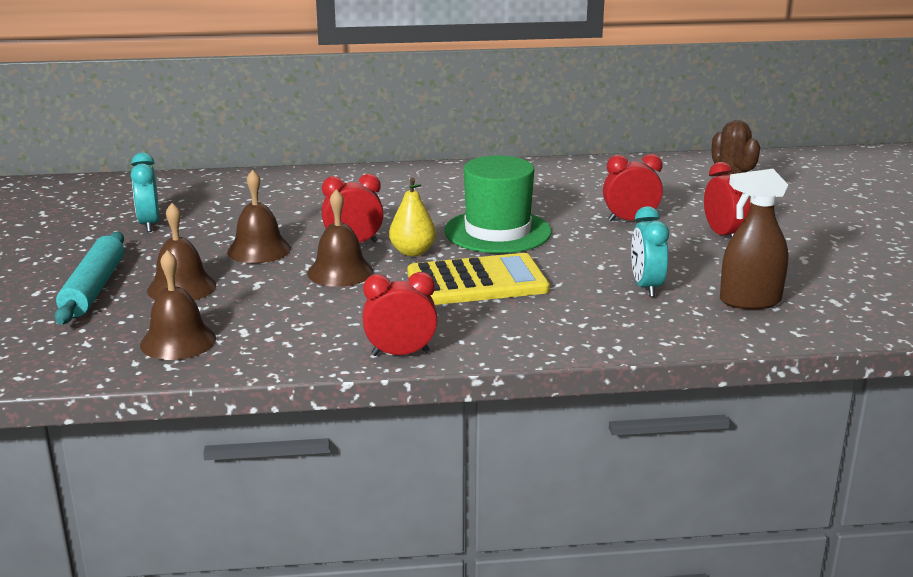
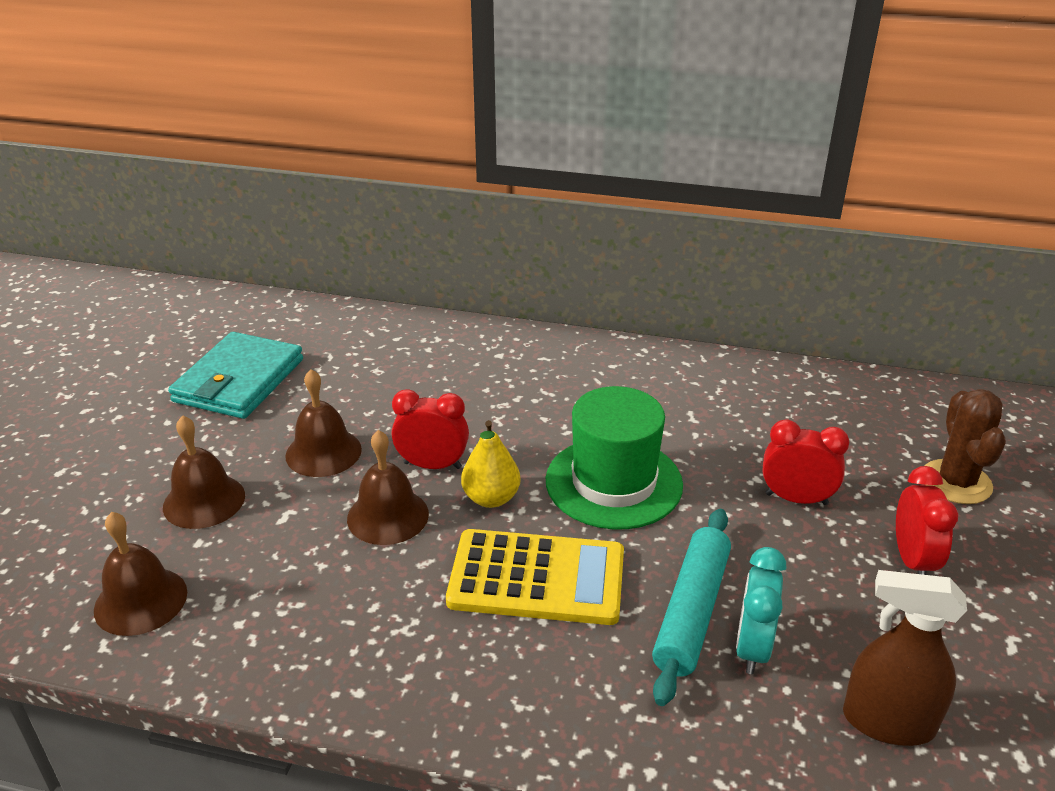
camera: 20 degrees right, 10 degrees up
(94, 288) = (117, 479): turquoise rolling pin -> turquoise rolling pin (691, 612)
(149, 224) = (239, 380): turquoise clock -> turquoise wallet
(400, 353) = (367, 701): red clock -> none

